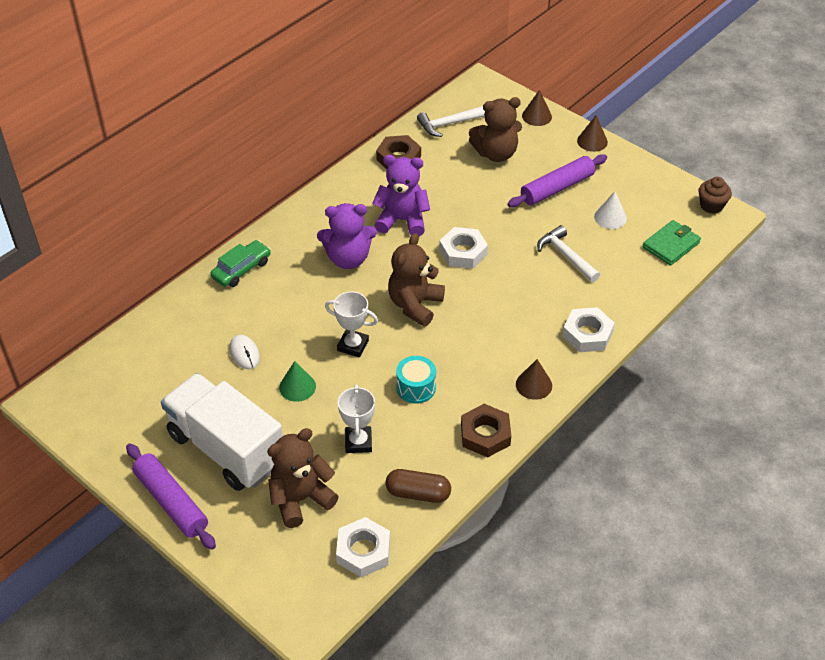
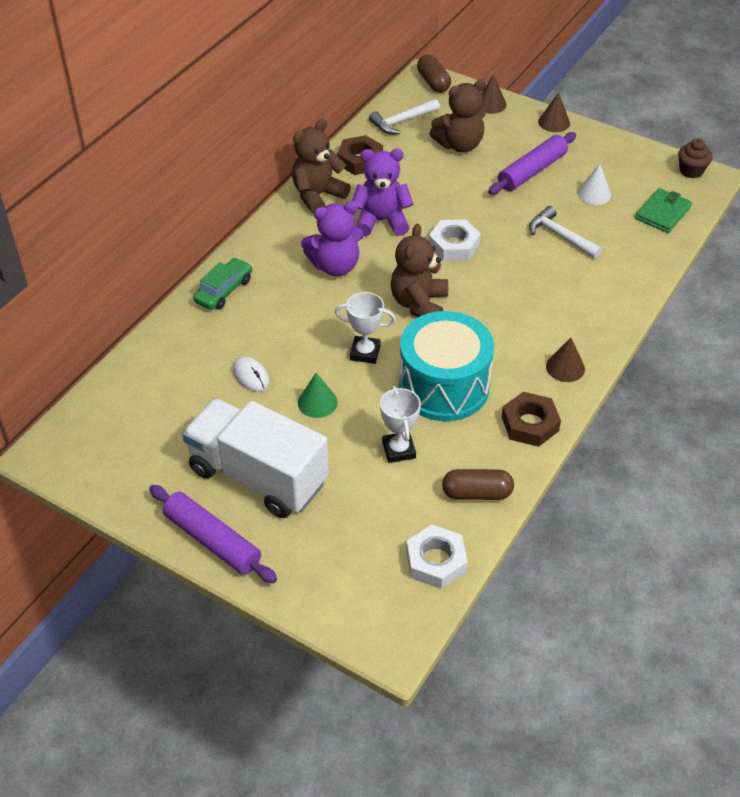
camera: 10 degrees left, 0 degrees up
(300, 499) = (353, 517): brown teddy bear -> brown teddy bear (317, 195)
(416, 387) = (444, 386): turquoise drum -> turquoise drum, size x2.14
(488, 88) = (433, 82): none -> brown capsule
(587, 334) = (605, 310): white nut -> none

